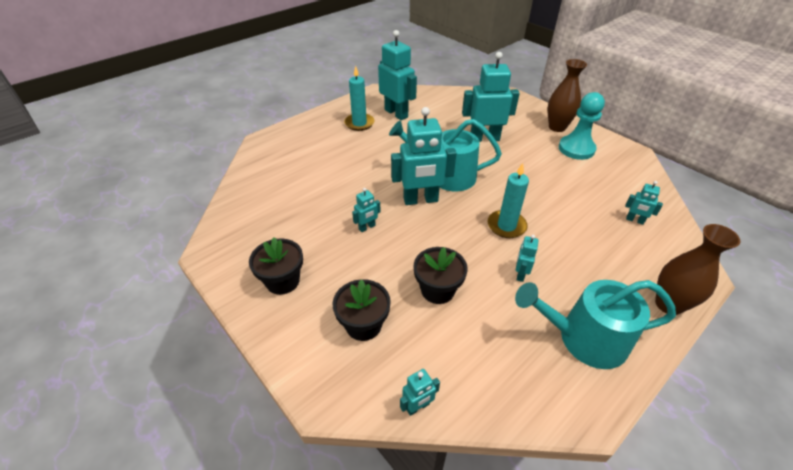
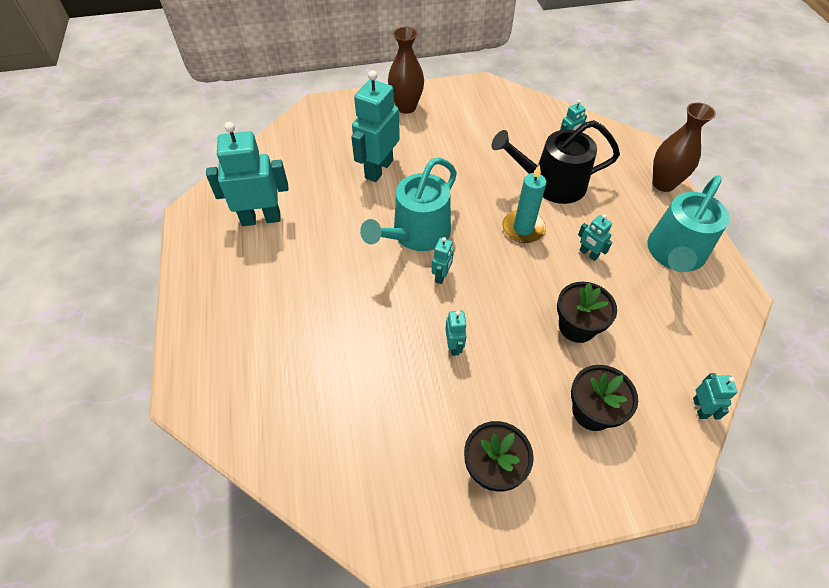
camera: 60 degrees left, 10 degrees up
(359, 123) = (248, 265): turquoise candle -> none
(420, 200) = (441, 276): turquoise robot -> turquoise robot, size x0.47
(573, 227) = (551, 184): none -> black watering can
(576, 149) = (450, 116): turquoise pawn -> none

